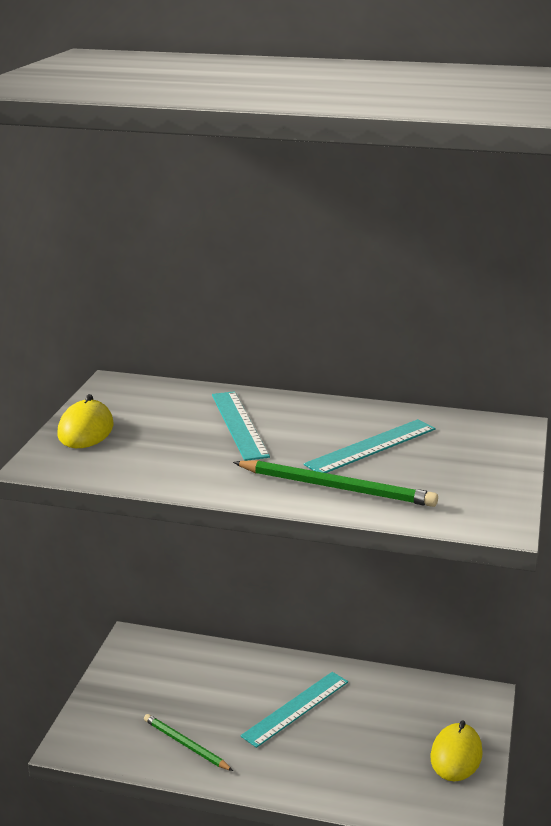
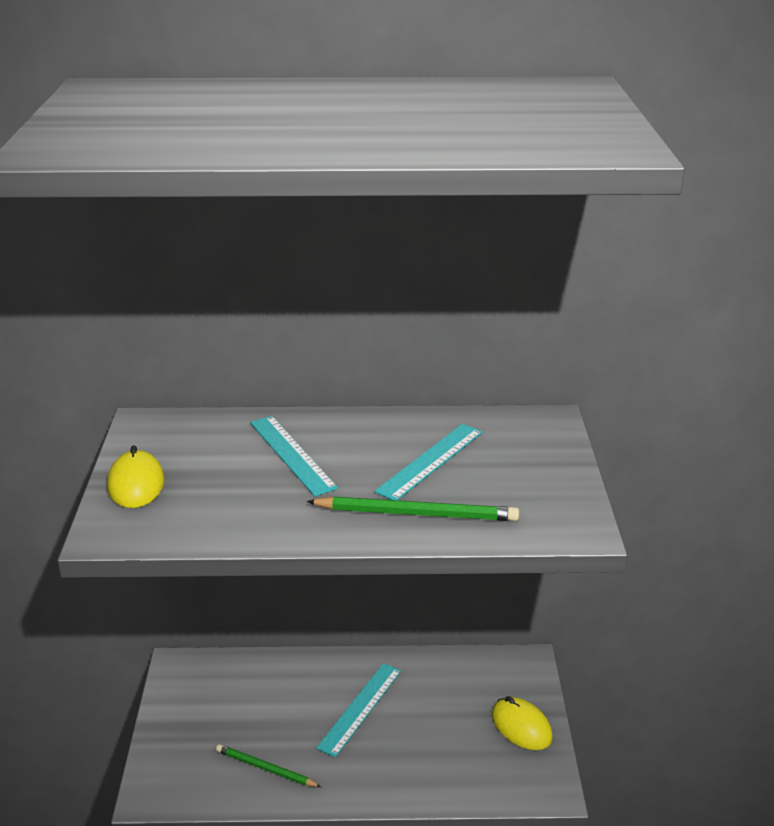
camera: 15 degrees left, 5 degrees up
(456, 755) = (521, 726): yellow mouse -> yellow mouse turned 45 degrees counterclockwise

